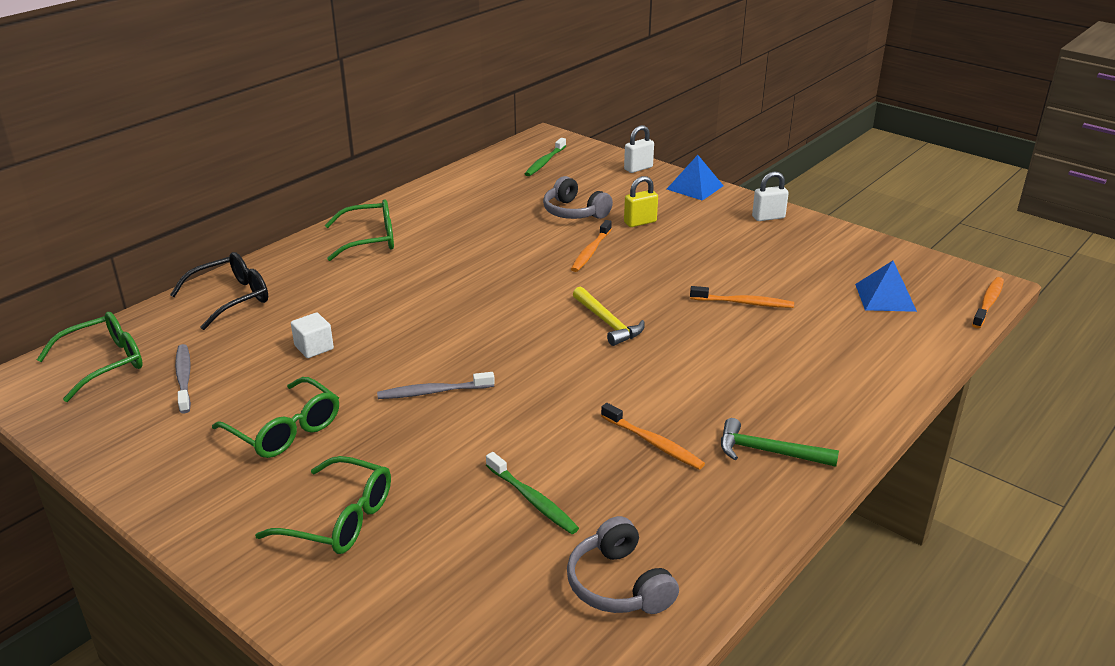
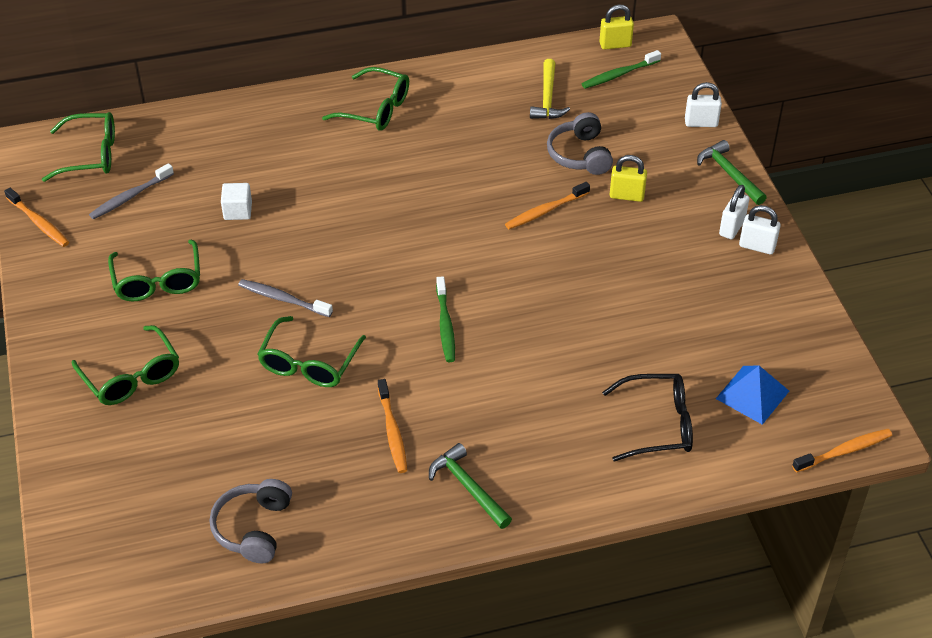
camera: 35 degrees right, 15 degrees up
(184, 378) = (130, 197): grey toothbrush -> grey toothbrush turned 150 degrees counterclockwise
(231, 298) = (221, 128): black glasses -> black glasses (658, 425)
(515, 428) = (309, 363): none -> green glasses
(521, 148) = (615, 45): none -> yellow padlock
(532, 500) = (263, 431): green toothbrush -> green toothbrush (445, 325)
(607, 323) = (478, 298): yellow hammer -> yellow hammer (547, 98)
(695, 187) = (729, 174): blue pyramid -> green hammer
(737, 214) = (732, 228): none -> white padlock
(744, 303) = (615, 335): orange toothbrush -> orange toothbrush (39, 222)

